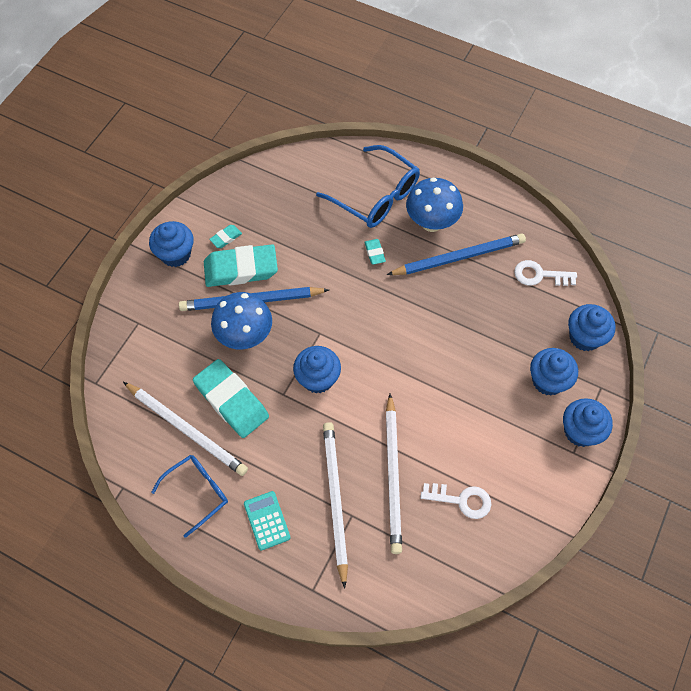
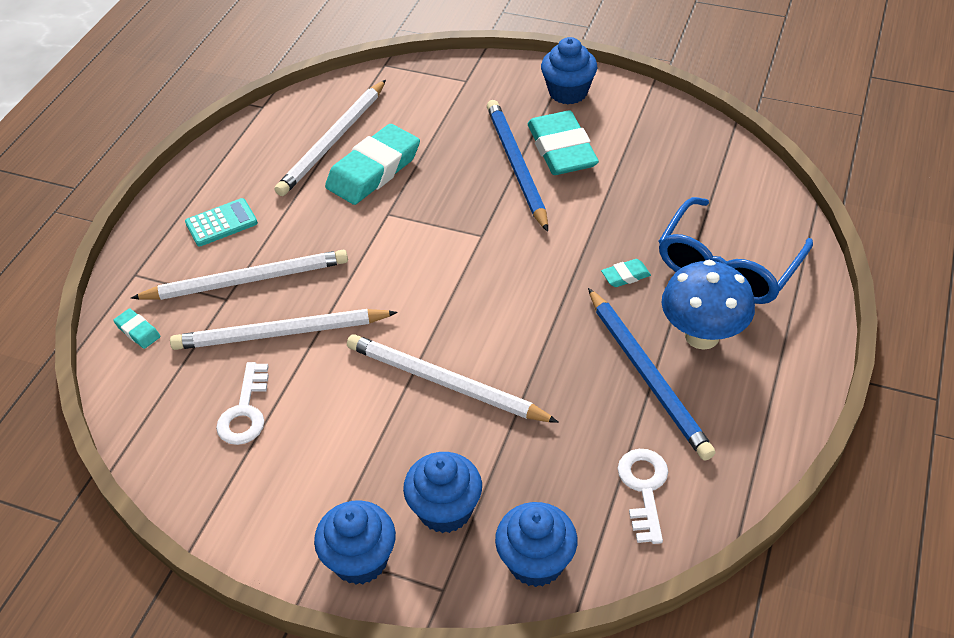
camera: 85 degrees right, 15 degrees down
(197, 492) = (256, 162): blue glasses -> none
(226, 238) = (605, 129): turquoise eraser -> turquoise eraser (138, 331)
(245, 336) = (464, 168): blue mushroom -> none
(317, 378) = (413, 242): blue cupcake -> none
(451, 371) = (445, 383): none -> white pencil

